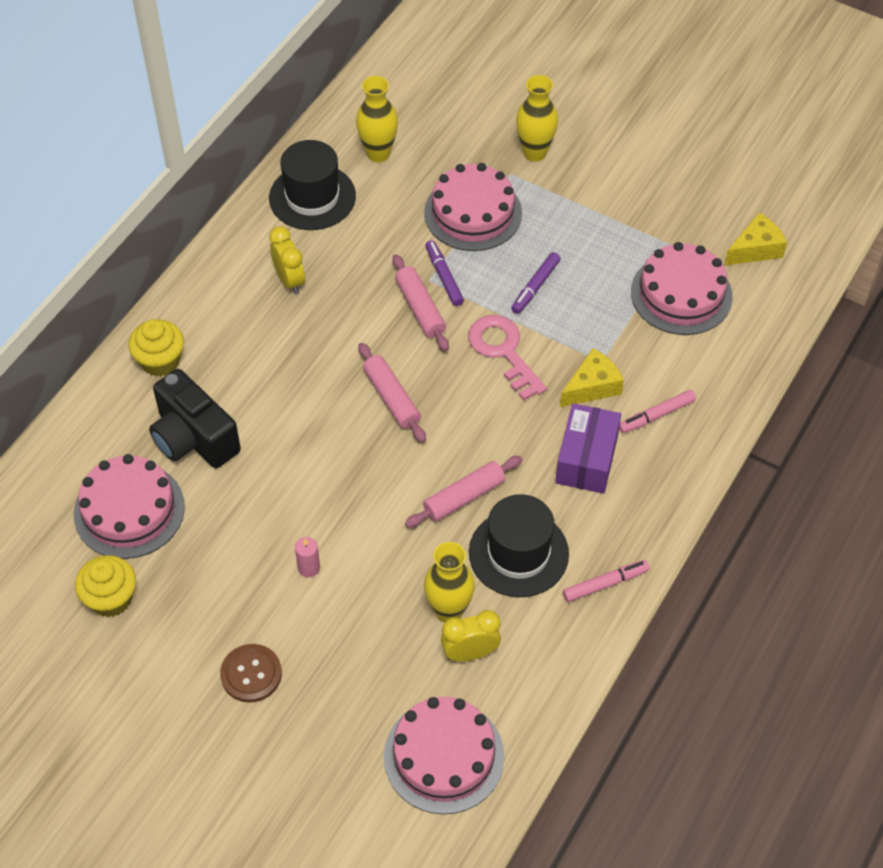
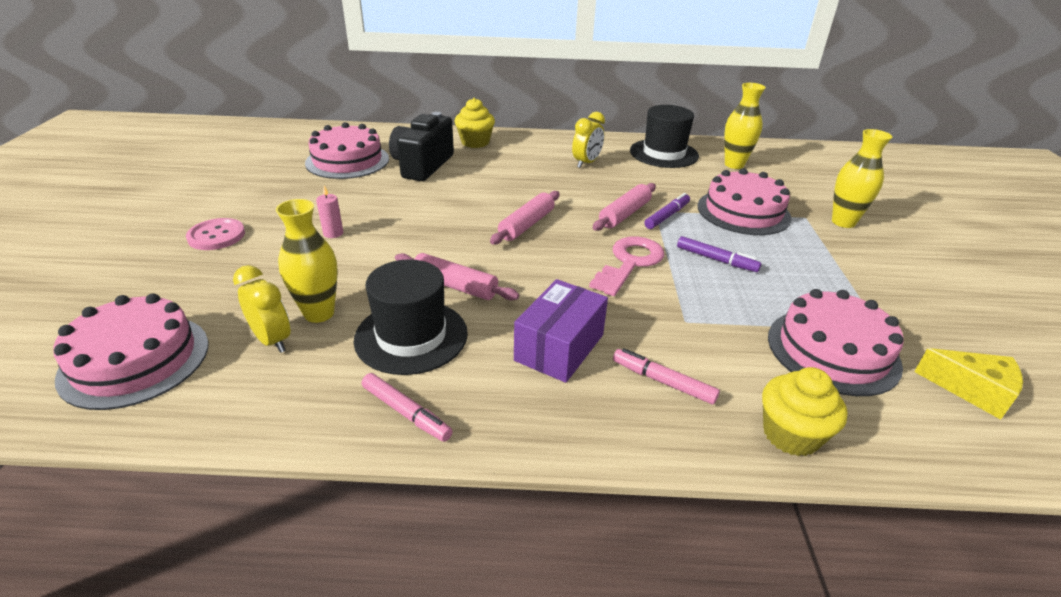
camera: 60 degrees right, 20 degrees down
(111, 598) = (270, 172): yellow cupcake -> yellow cupcake (791, 435)
(251, 674) = (216, 236): brown button -> pink button
(535, 287) = (716, 260): purple marker -> purple marker turned 150 degrees counterclockwise
(586, 459) = (559, 347): purple box -> purple box turned 45 degrees counterclockwise
(592, 387) = (649, 324): yellow cheese -> none

